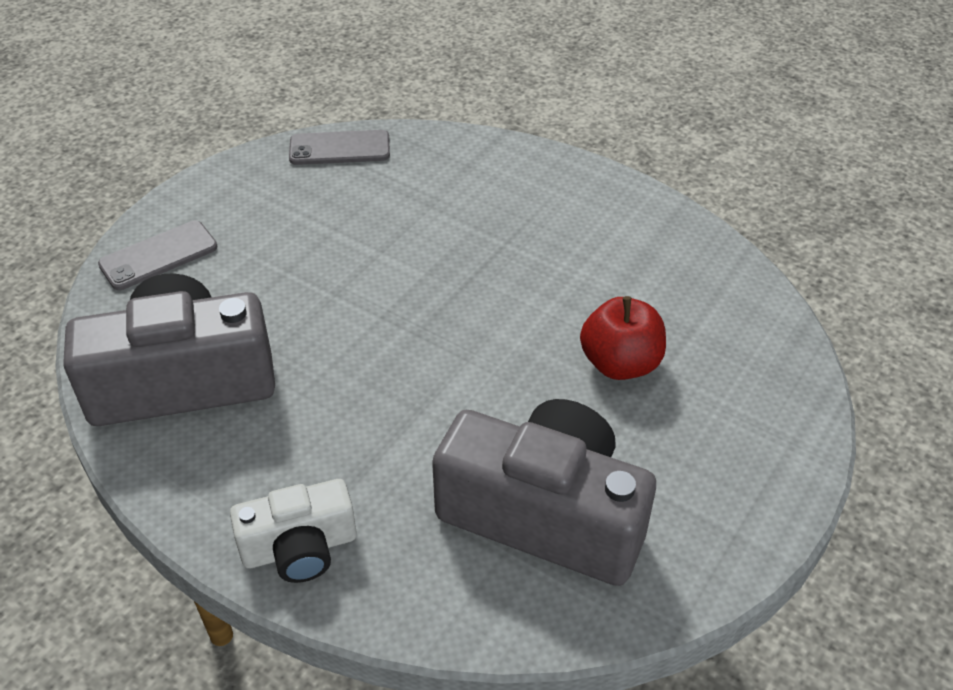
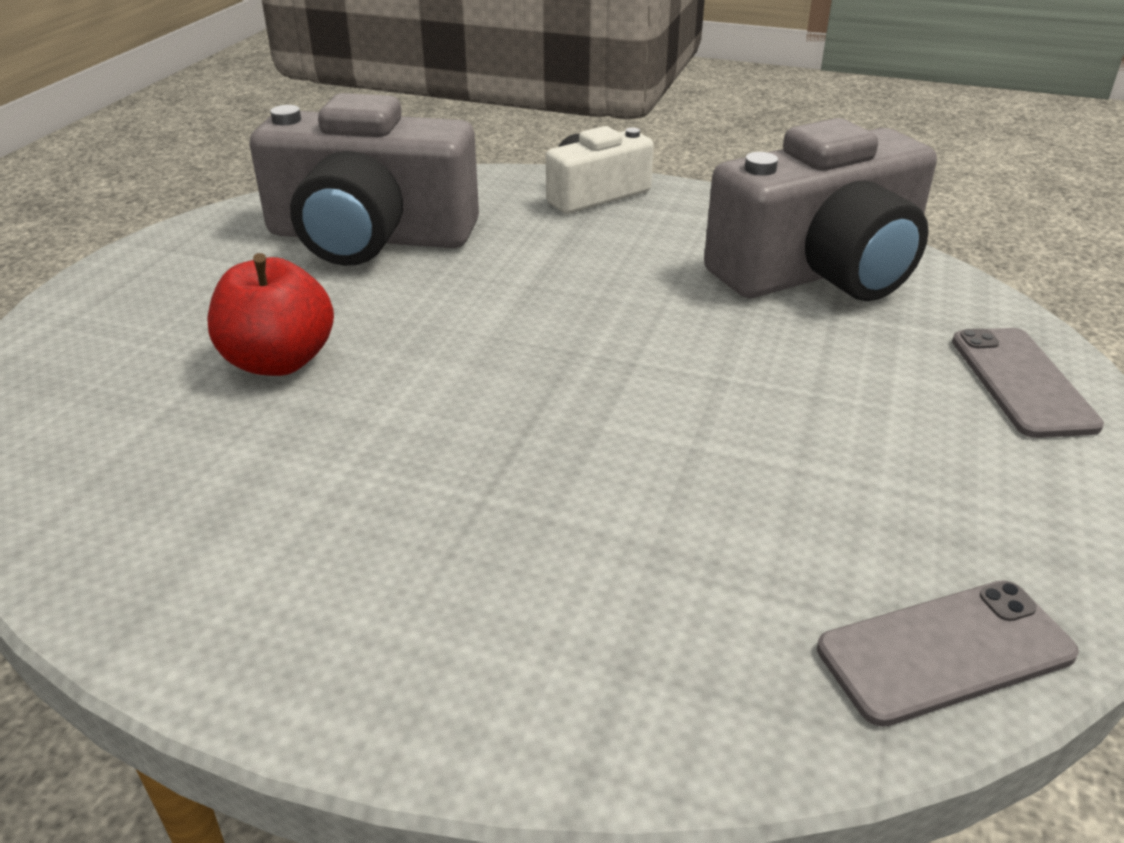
camera: 165 degrees right, 10 degrees down
(158, 256) = (1021, 382): grey phone -> grey phone turned 45 degrees counterclockwise

